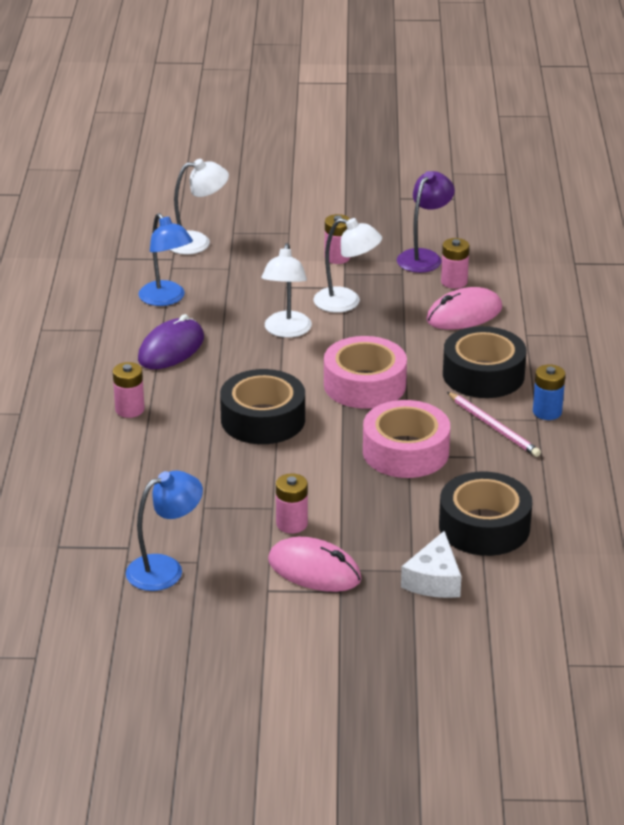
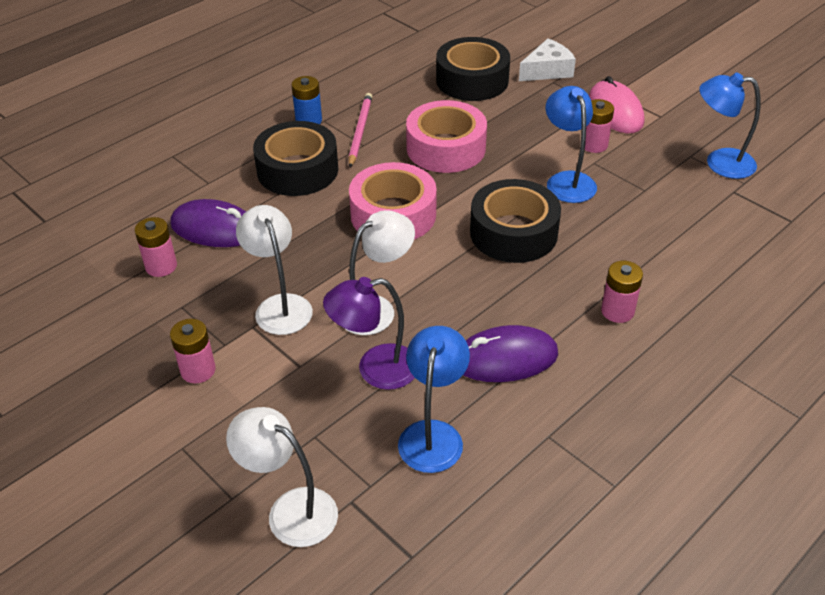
camera: 135 degrees left, 10 degrees up
(274, 479) = (567, 180): none -> blue lamp
(424, 257) = (130, 313): purple lamp -> purple lamp (375, 369)
(464, 314) = (215, 228): pink mouse -> purple mouse

